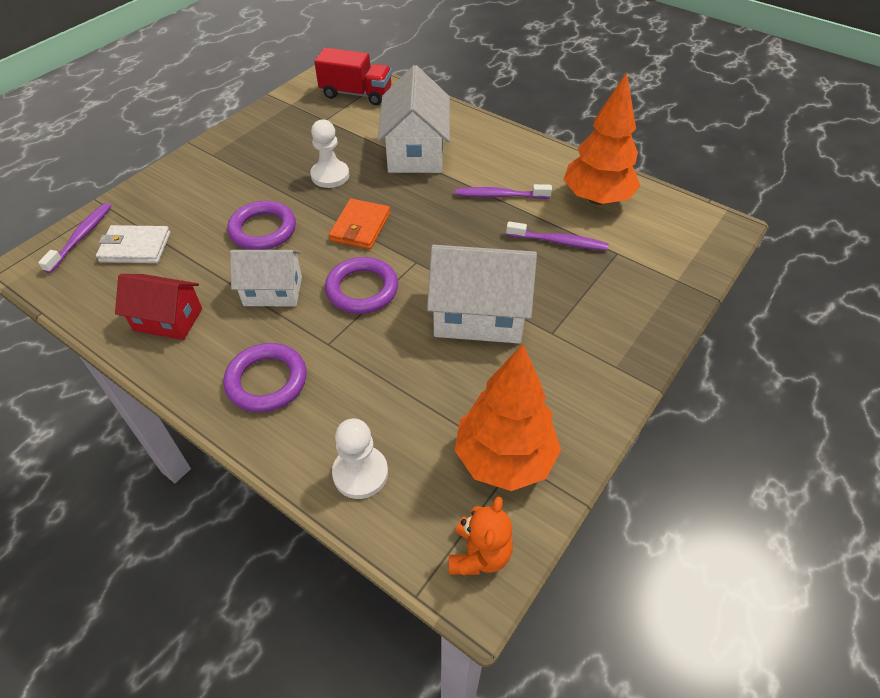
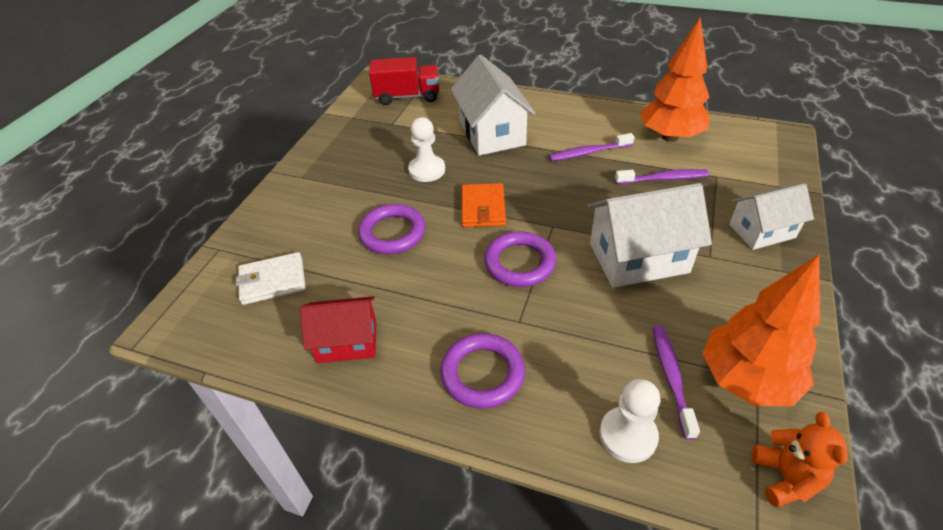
camera: 15 degrees left, 5 degrees down
(81, 237) = (209, 285): purple toothbrush -> purple toothbrush (671, 377)
(273, 291) = (436, 286): white house -> white house (762, 231)

